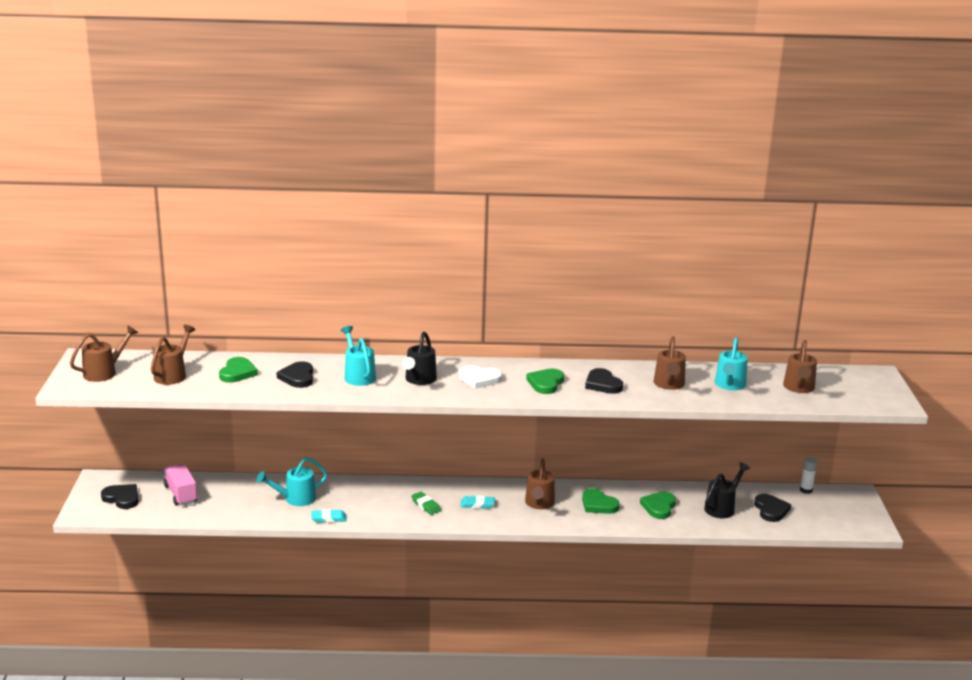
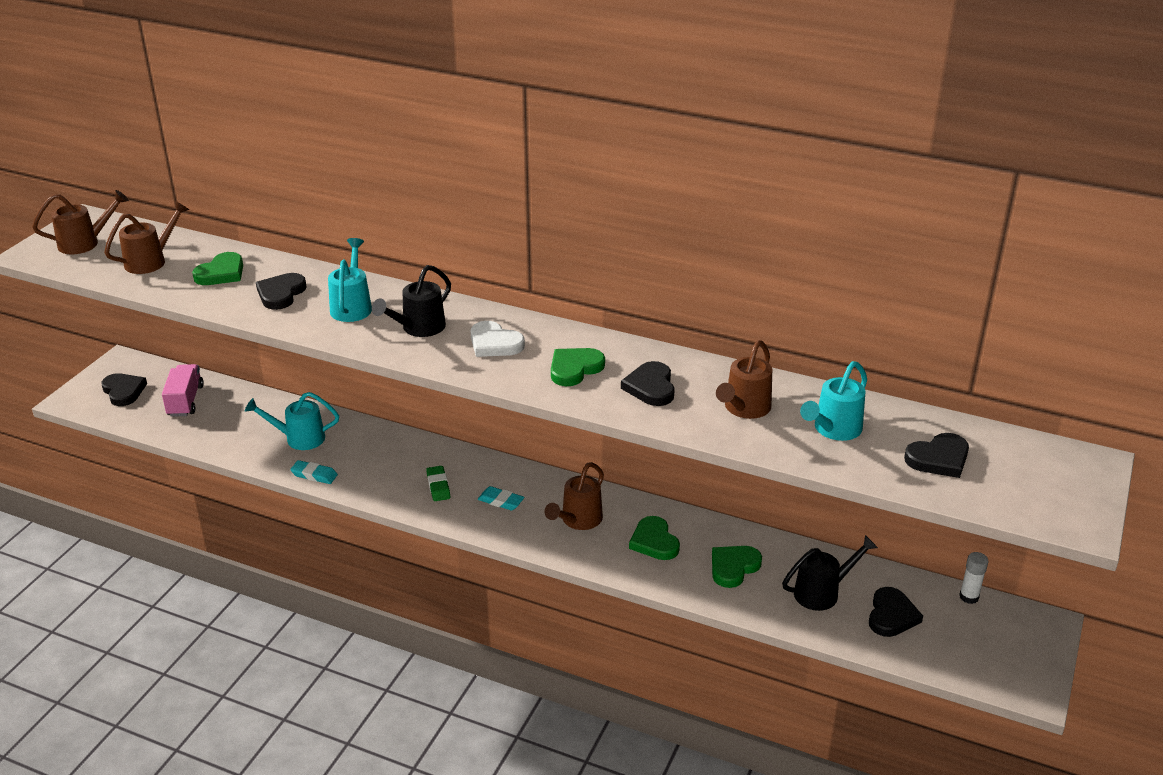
camera: 25 degrees right, 10 degrees up
(799, 388) = (938, 459): brown watering can -> black heart

